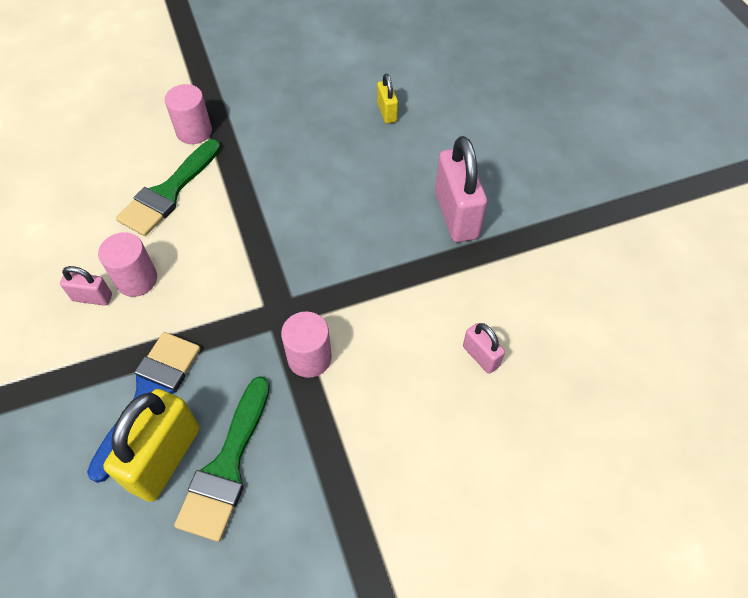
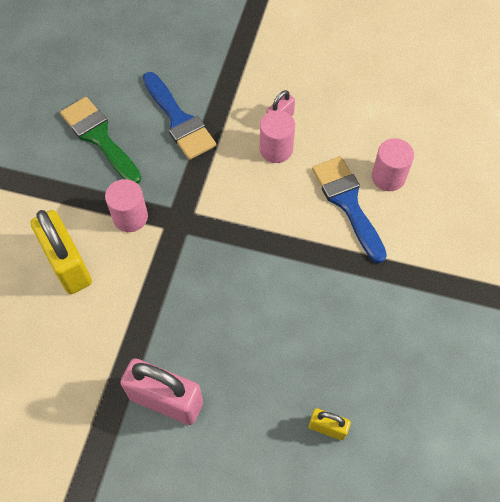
camera: 125 degrees right, 5 degrees up
(165, 458) = (131, 111): yellow padlock -> yellow padlock (68, 265)
(168, 193) = (347, 202): green brush -> blue brush
(194, 131) = (408, 252): pink cylinder -> pink cylinder (388, 177)
(480, 356) = (38, 323): pink padlock -> none

